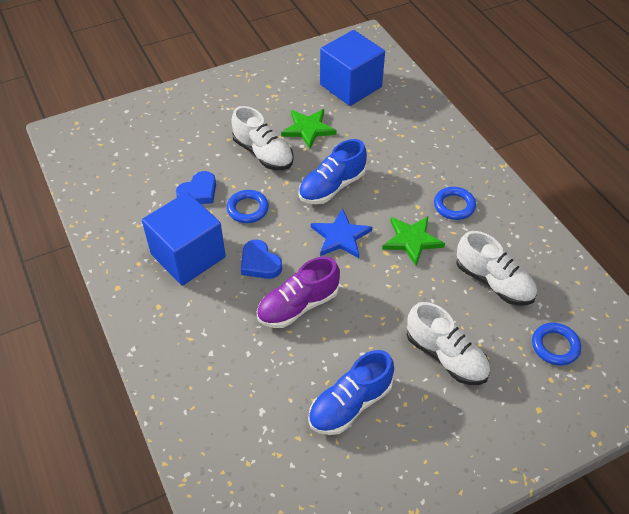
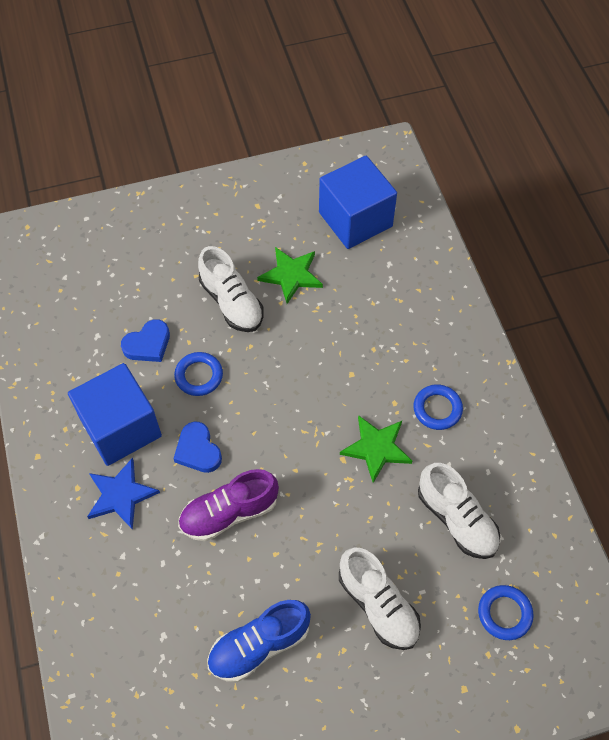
camera: 10 degrees right, 10 degrees up
(332, 187) = (301, 360): blue shoe -> none
(340, 236) = (296, 430): blue star -> blue star (121, 495)

